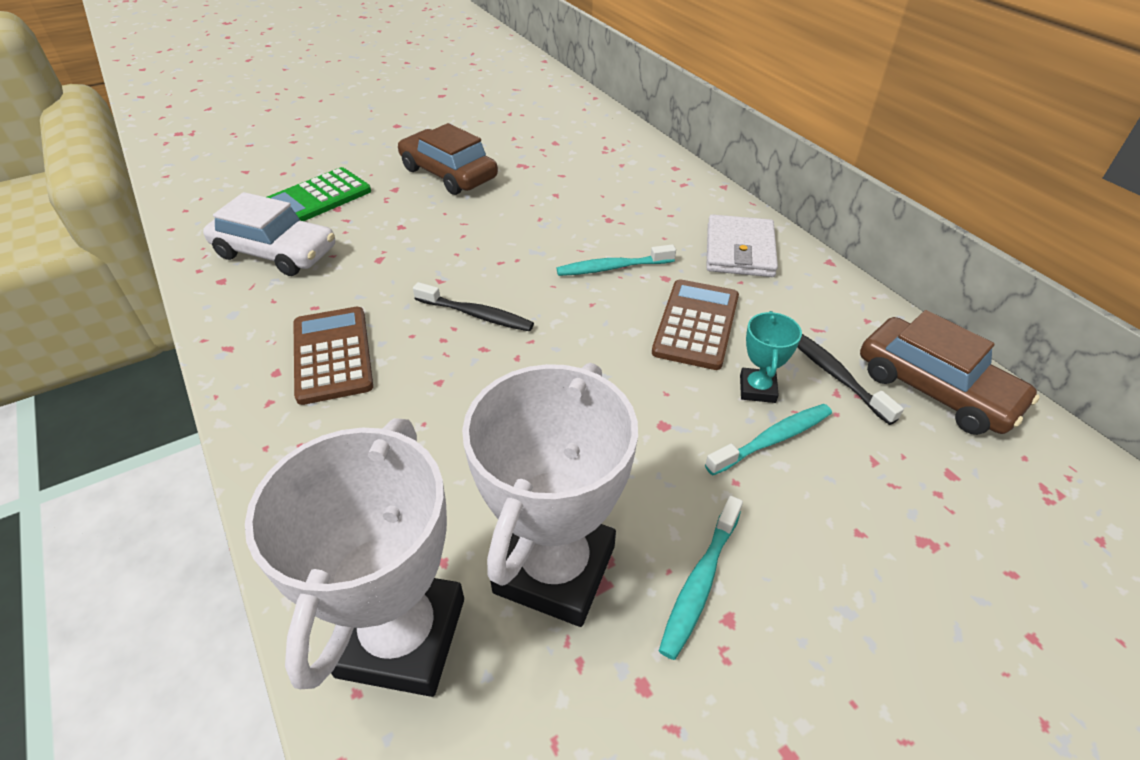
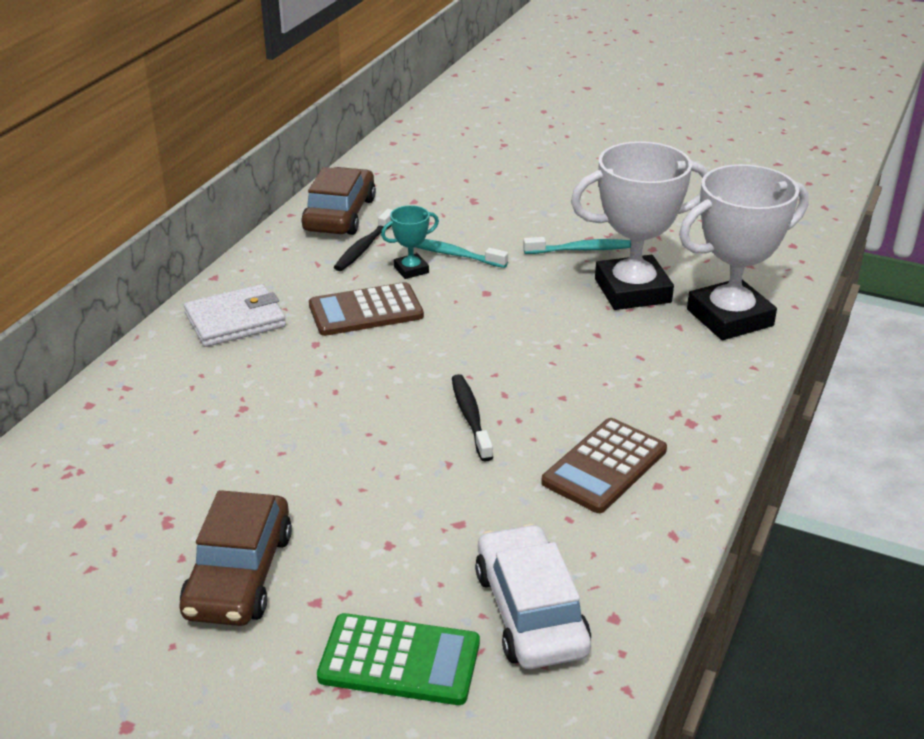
camera: 125 degrees left, 10 degrees down
(612, 268) = (328, 375): turquoise toothbrush -> none

